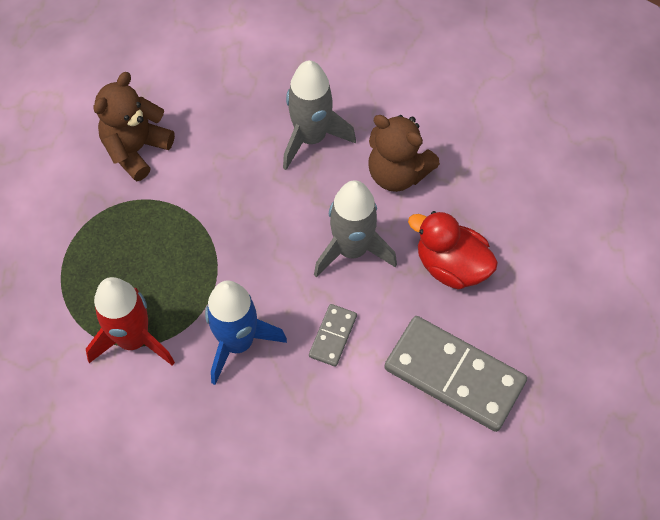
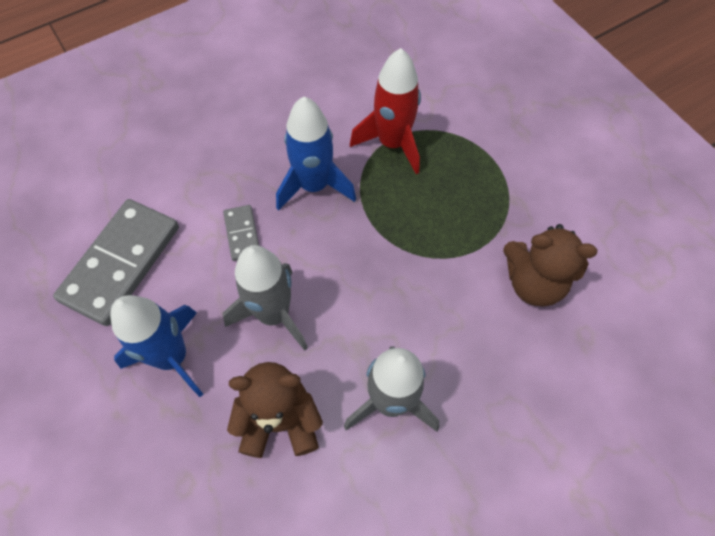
camera: 145 degrees right, 0 degrees up
(136, 149) = (533, 282): brown teddy bear -> brown teddy bear turned 105 degrees clockwise
(451, 265) = (172, 357): red duck -> blue rocket
(454, 375) = (121, 263): grey domino -> grey domino turned 60 degrees counterclockwise

